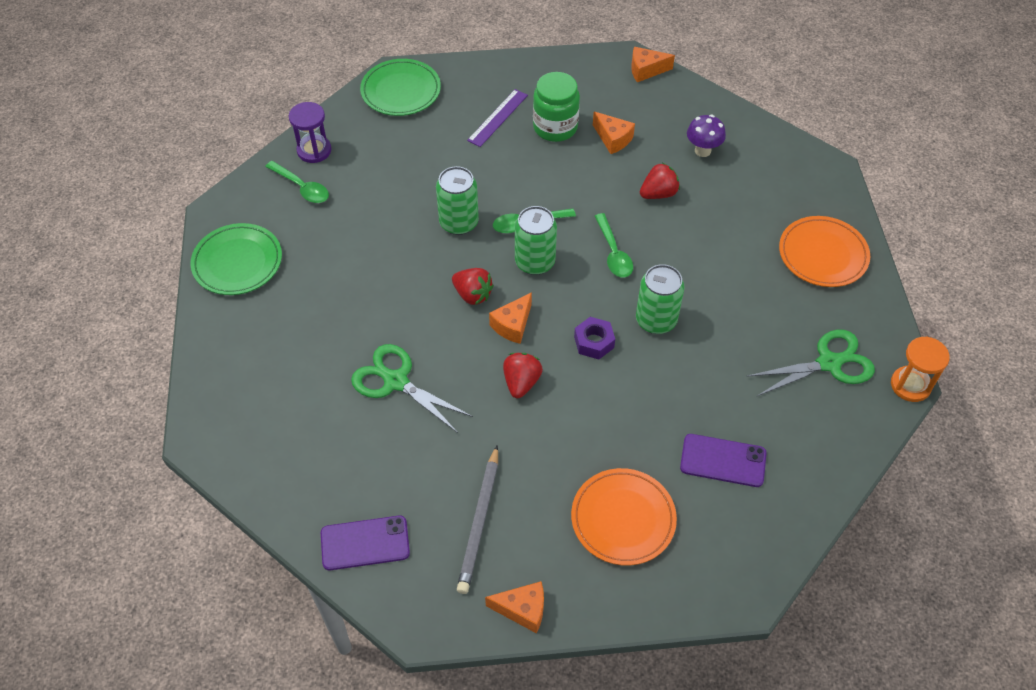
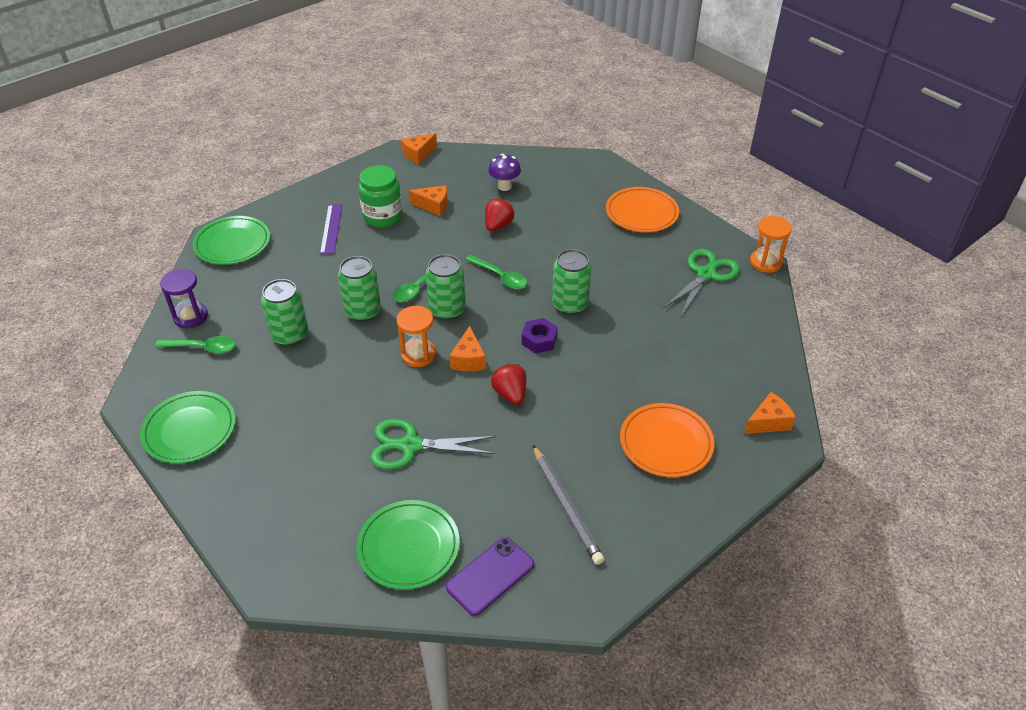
camera: 35 degrees left, 10 degrees down
(322, 474) = (408, 547): none -> green plate
(379, 213) = (290, 335): none -> green can
(472, 295) = (418, 354): red strawberry -> orange hourglass
(523, 610) = (653, 547): orange cheese -> orange cheese (768, 422)
(723, 461) = (696, 368): purple phone -> none

